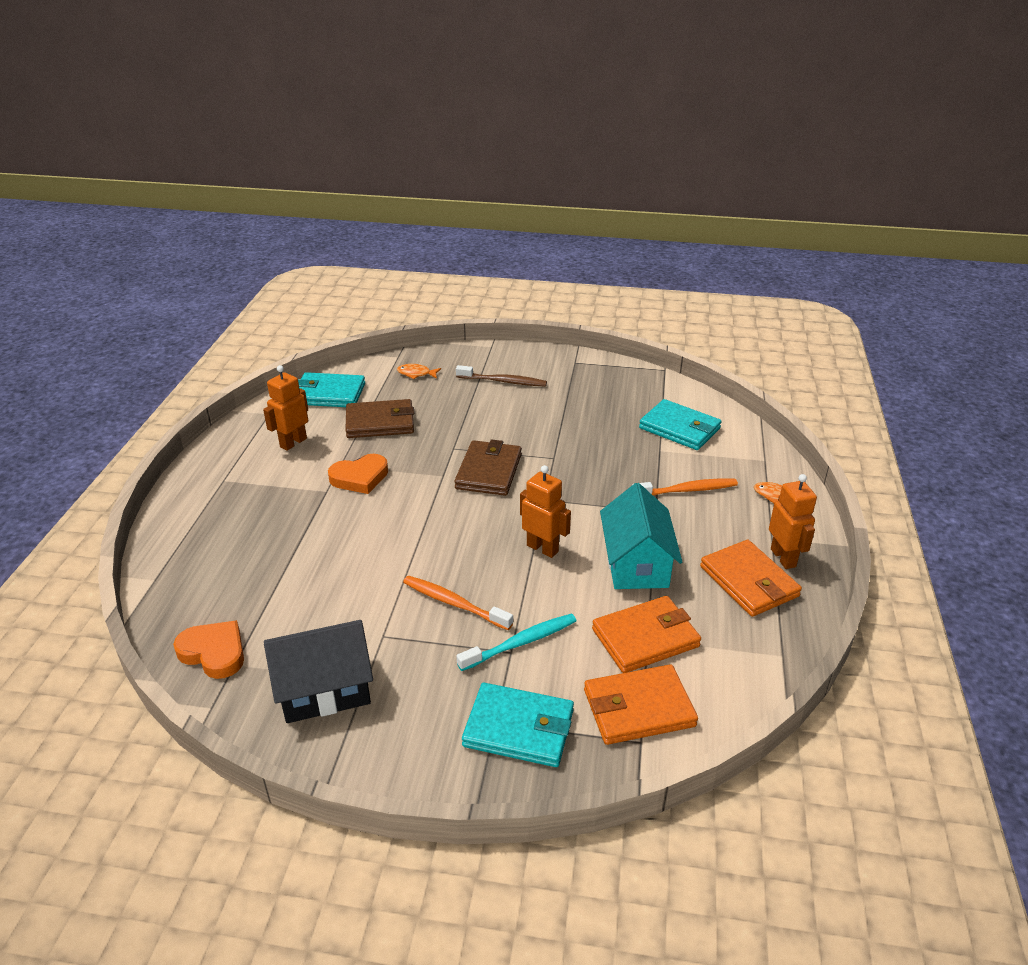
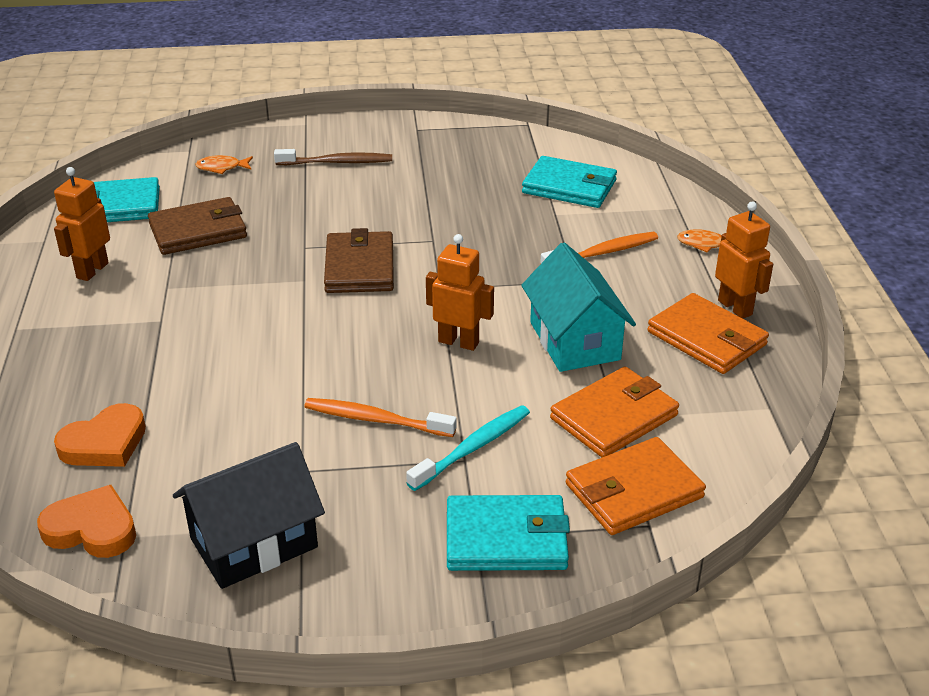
camera: 15 degrees left, 0 degrees up
(360, 477) = (198, 298): orange heart -> orange heart (105, 443)

